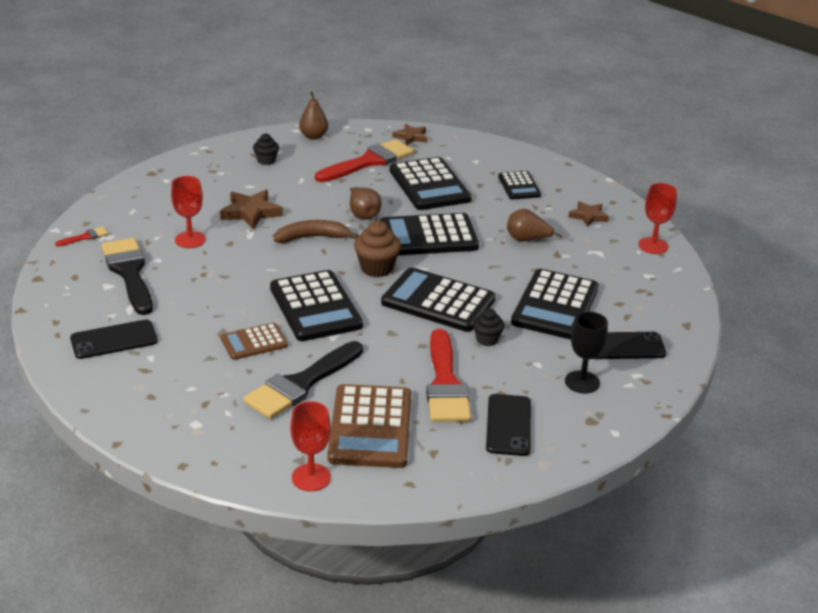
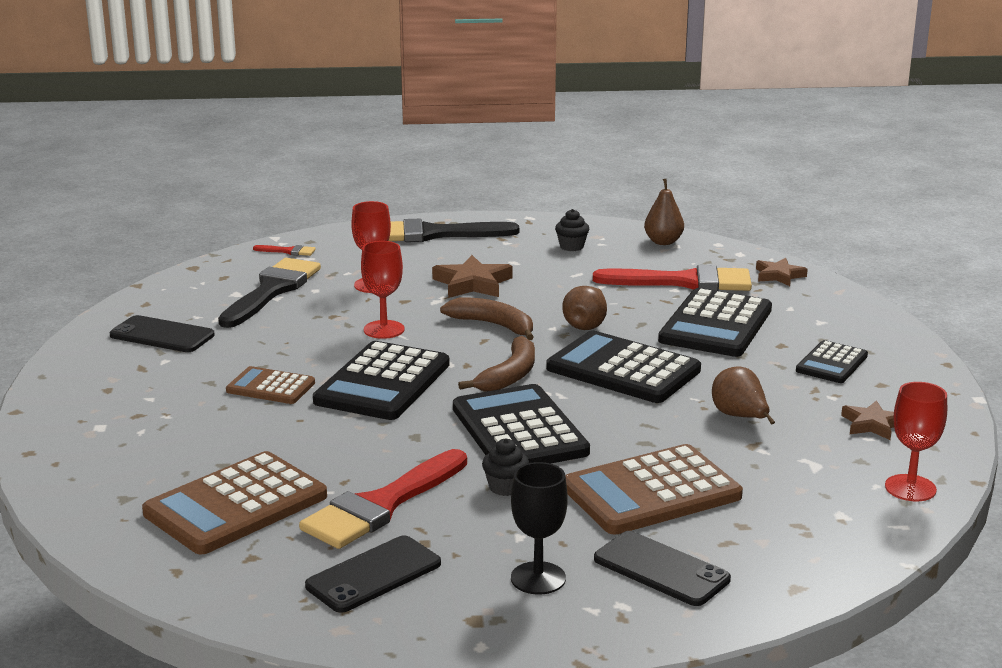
camera: 45 degrees right, 10 degrees down
(301, 384) = (245, 439): black brush -> black brush (434, 234)
(311, 477) = (105, 517): red goblet -> red goblet (384, 329)
(377, 268) = (509, 375): brown cupcake -> brown banana
(555, 305) = (651, 492): black calculator -> brown calculator

